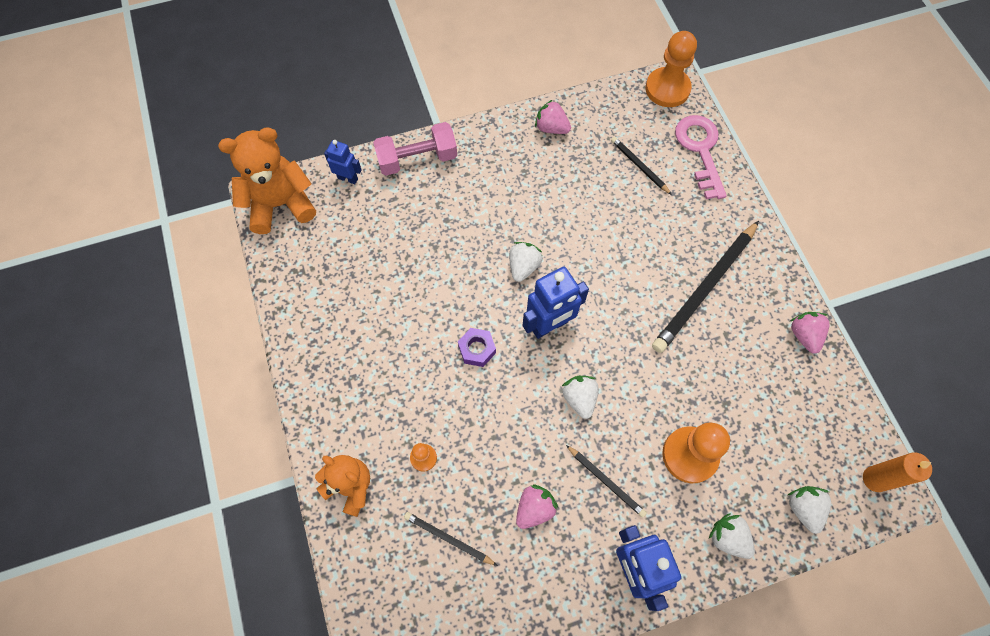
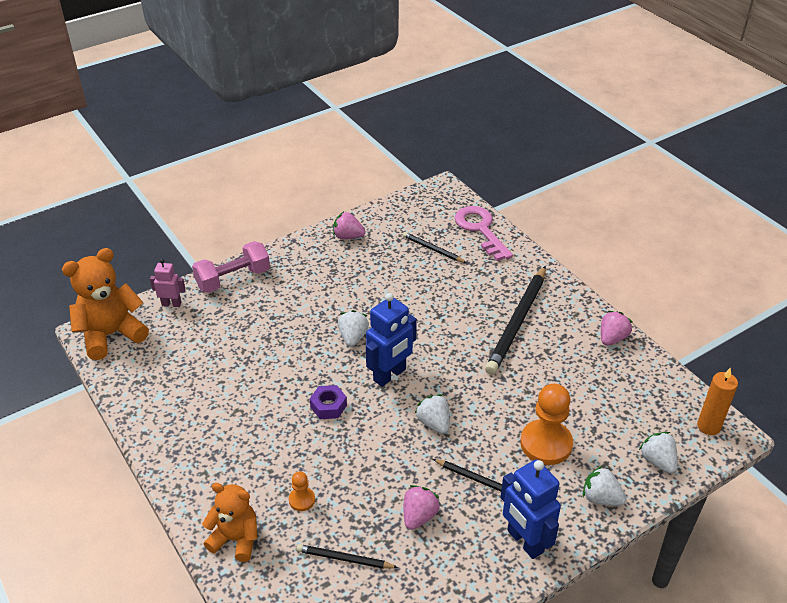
camera: 15 degrees left, 25 degrees down
(348, 178) = (171, 304): blue robot -> pink robot
(667, 89) = (439, 194): orange pawn -> none
(804, 335) = (612, 338): pink strawberry -> pink strawberry turned 60 degrees clockwise

